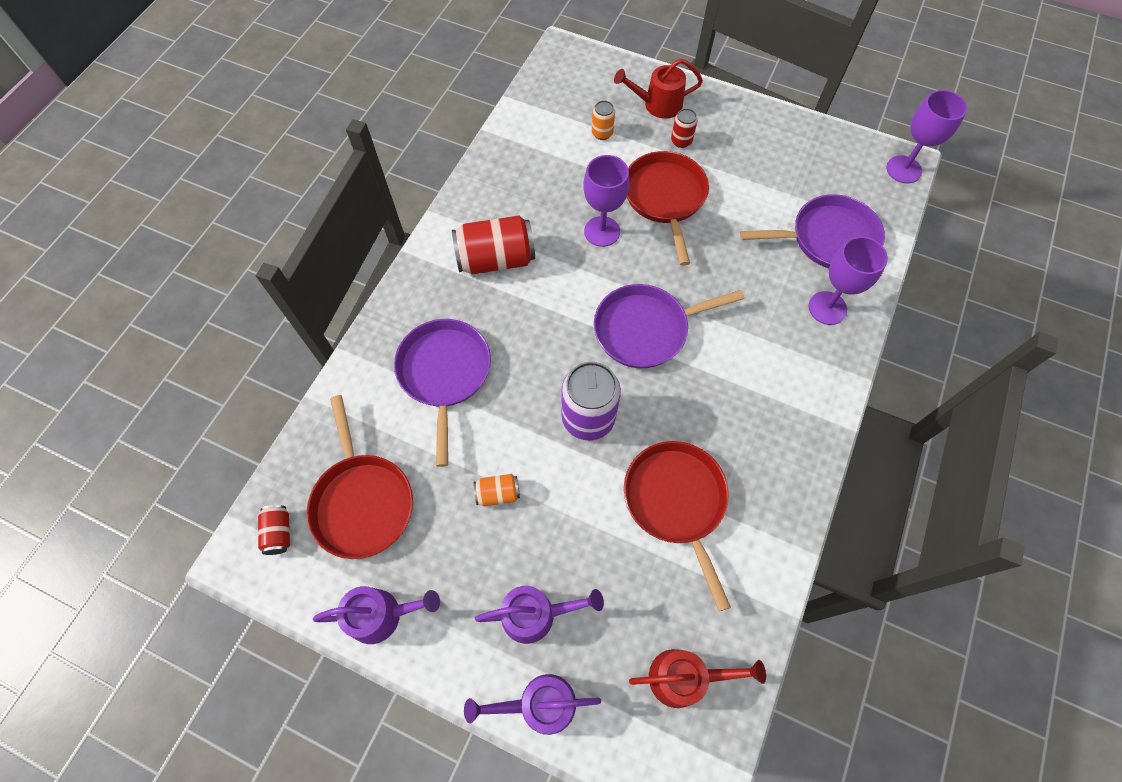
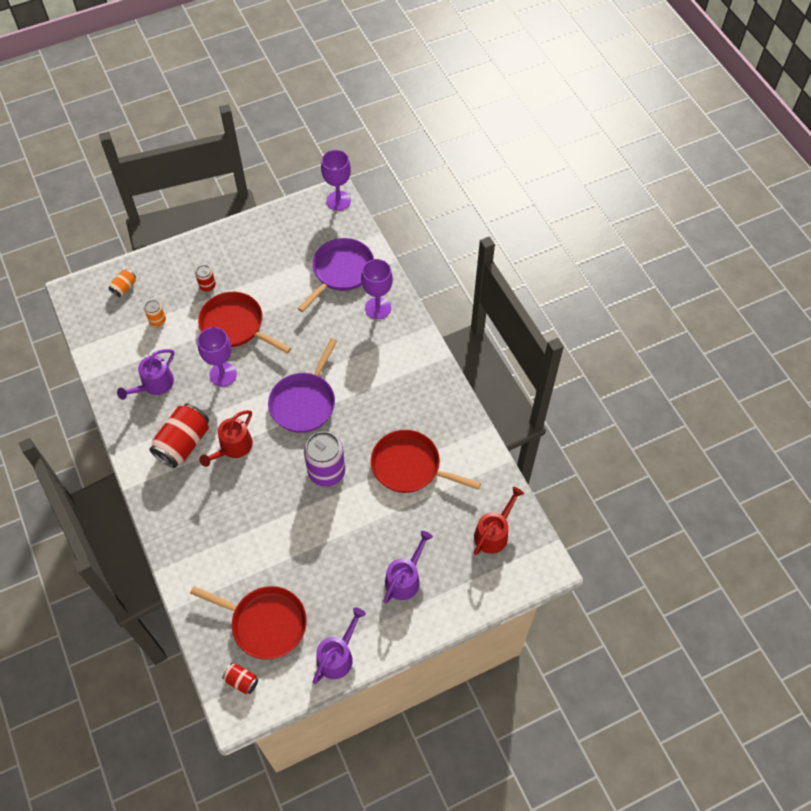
camera: 50 degrees left, 5 degrees down
(444, 374) = (229, 525): purple pan -> none
(498, 493) = (326, 549): orange can -> orange can (124, 287)
(539, 704) = (449, 610): purple watering can -> purple watering can (154, 384)
(658, 105) = (170, 276): red watering can -> red watering can (233, 447)

